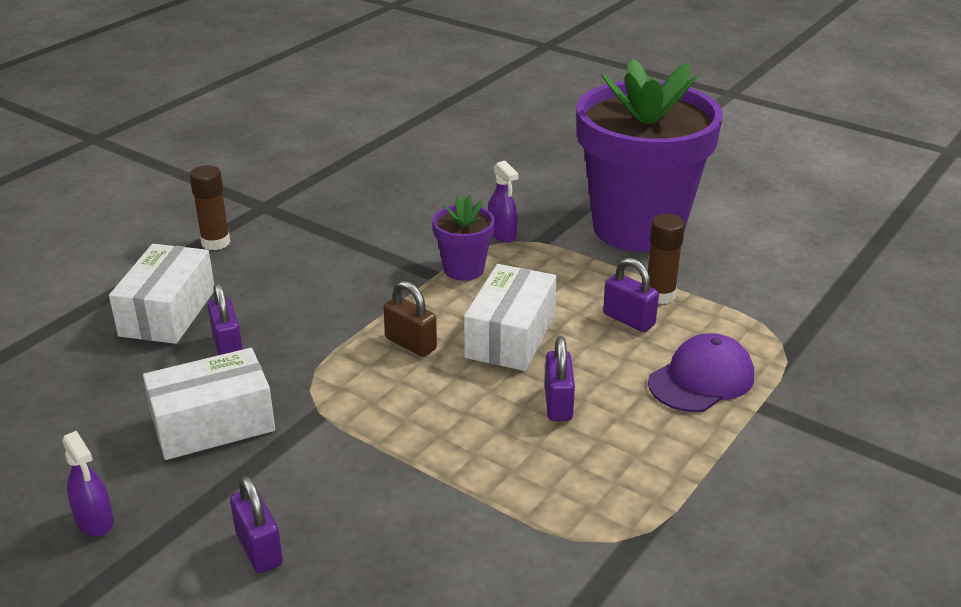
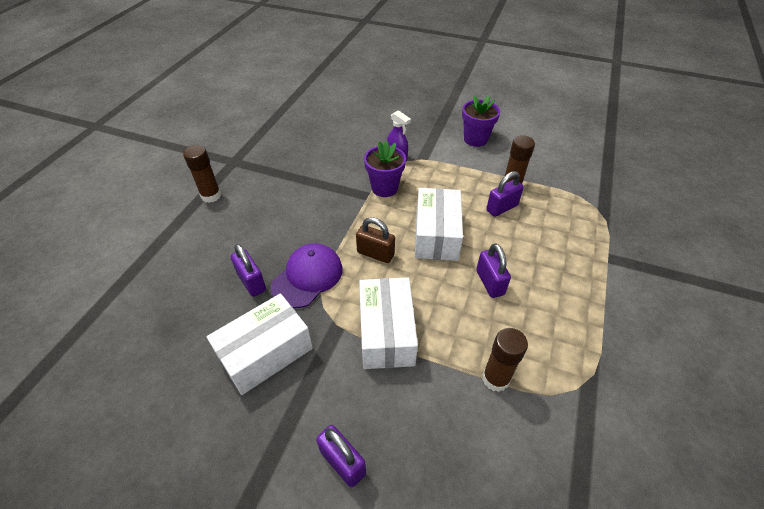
camera: 15 degrees left, 15 degrees up
(95, 521) = (207, 469): purple spray bottle -> none
(168, 312) = (197, 261): white box -> white box (386, 332)
(505, 508) = (495, 379): none -> brown glue stick
(629, 319) = (502, 208): purple padlock -> purple padlock turned 60 degrees counterclockwise
(638, 228) = (475, 139): purple flower pot -> purple flower pot, size x0.42
(701, 379) = (565, 244): purple cap -> purple cap (307, 277)

